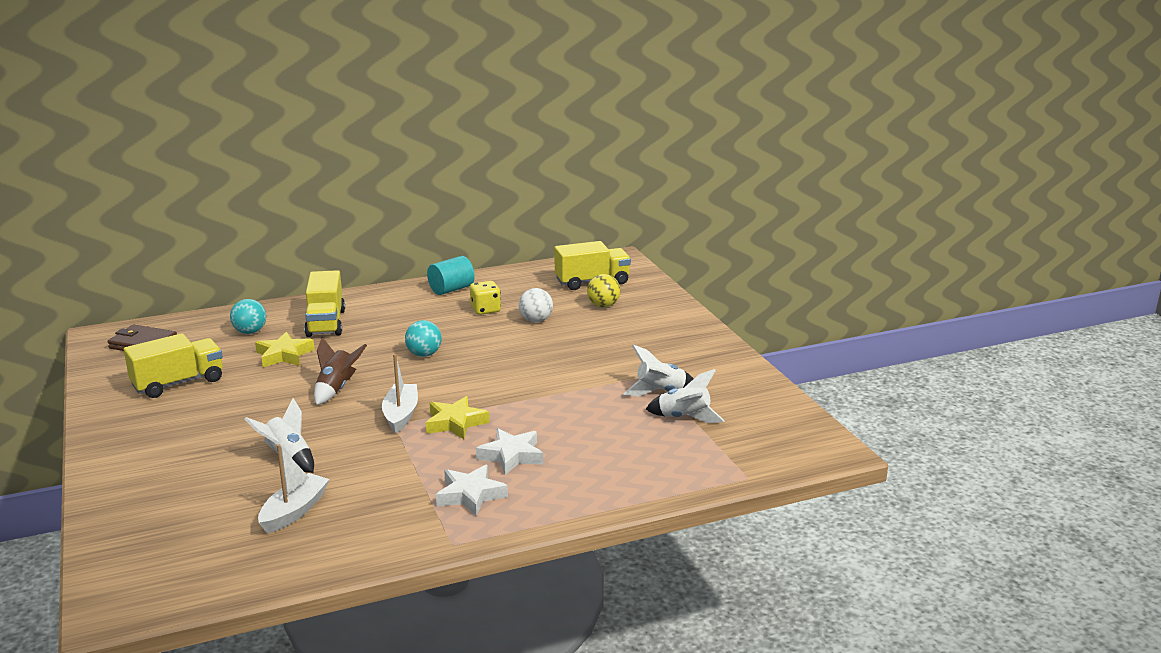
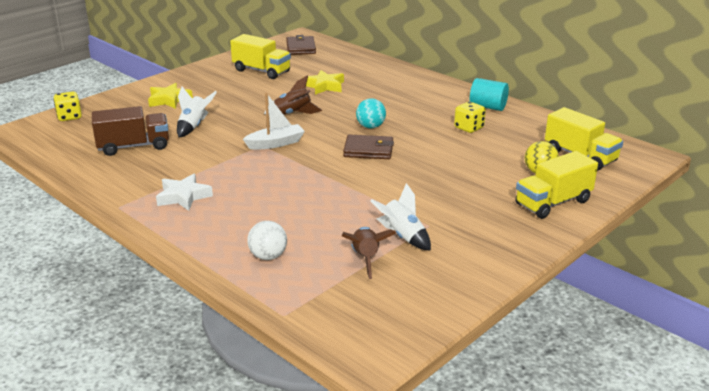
camera: 65 degrees right, 5 degrees up
(124, 554) = (69, 117): none -> yellow dice
(250, 332) = (346, 68): turquoise ball -> none
(294, 511) = (133, 146): white boat -> brown truck
(326, 323) = (383, 84): yellow truck -> yellow truck (553, 203)
(455, 423) = (279, 165): yellow star -> yellow star (169, 100)
(476, 368) = (368, 150): none -> brown wallet
(511, 456) = (247, 197): white star -> none
(536, 320) = (474, 151): white ball -> white ball (268, 256)
(684, 418) = (365, 259): white rocket -> brown rocket

